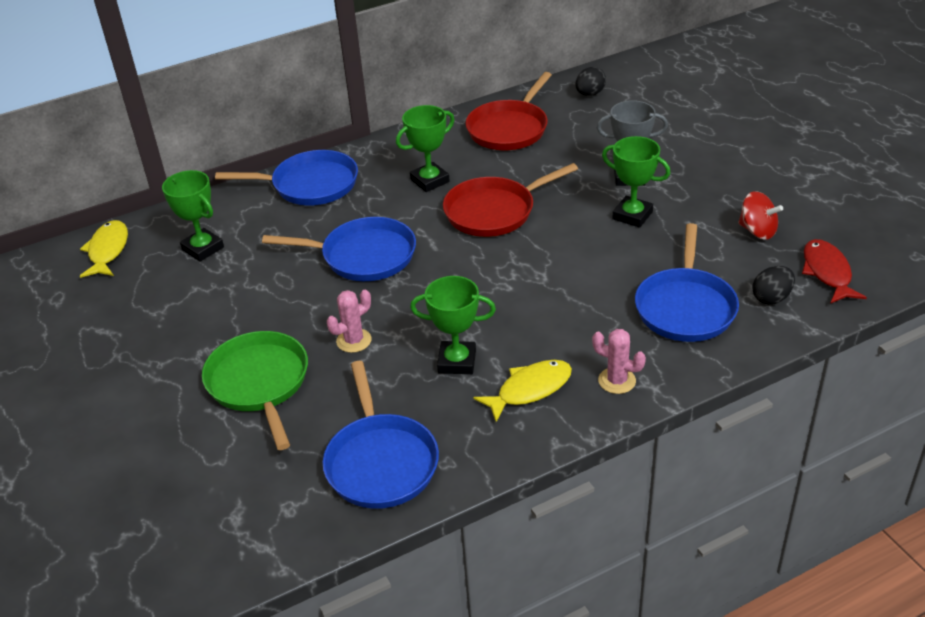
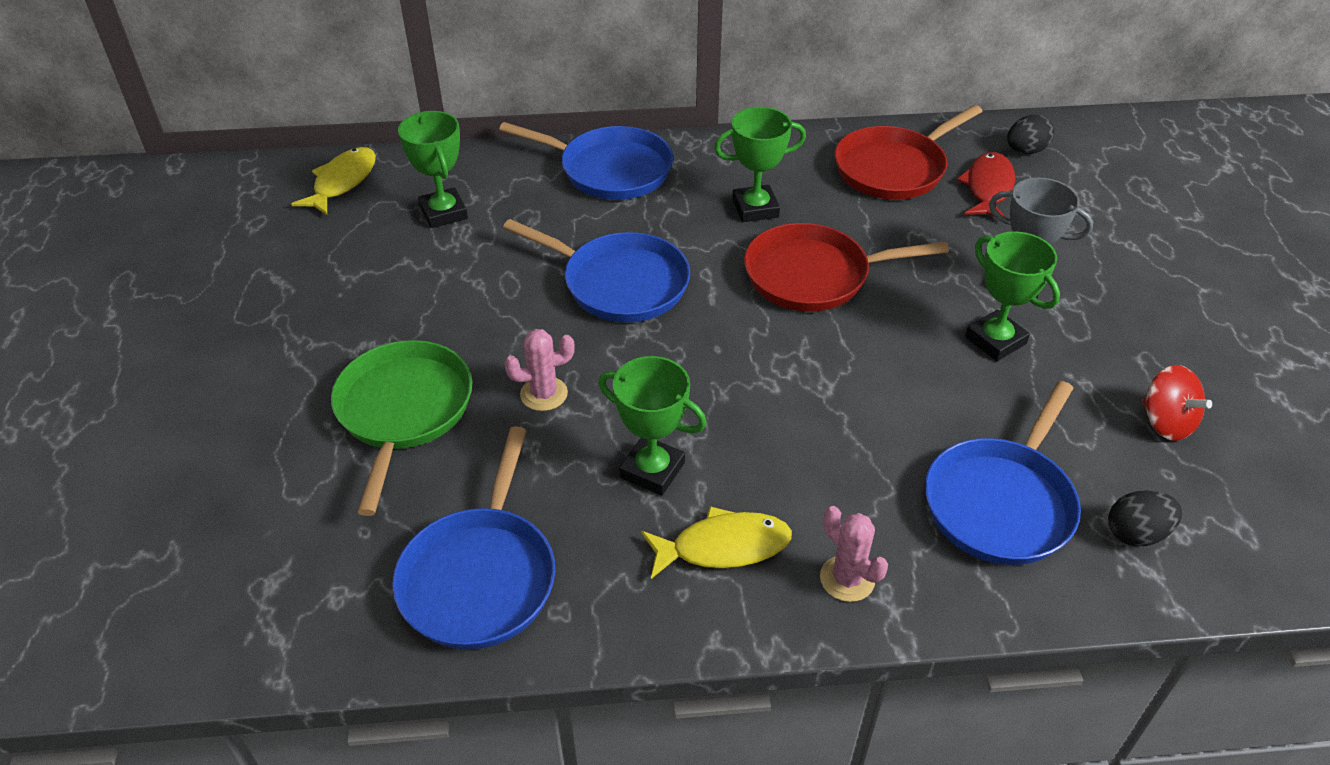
camera: 20 degrees right, 5 degrees up
(827, 272) = (1242, 523): red fish -> red fish (988, 188)

